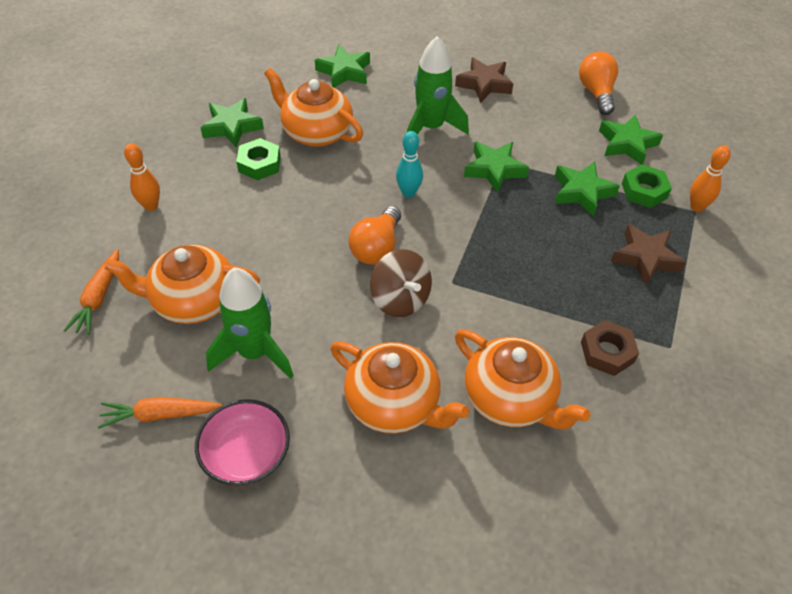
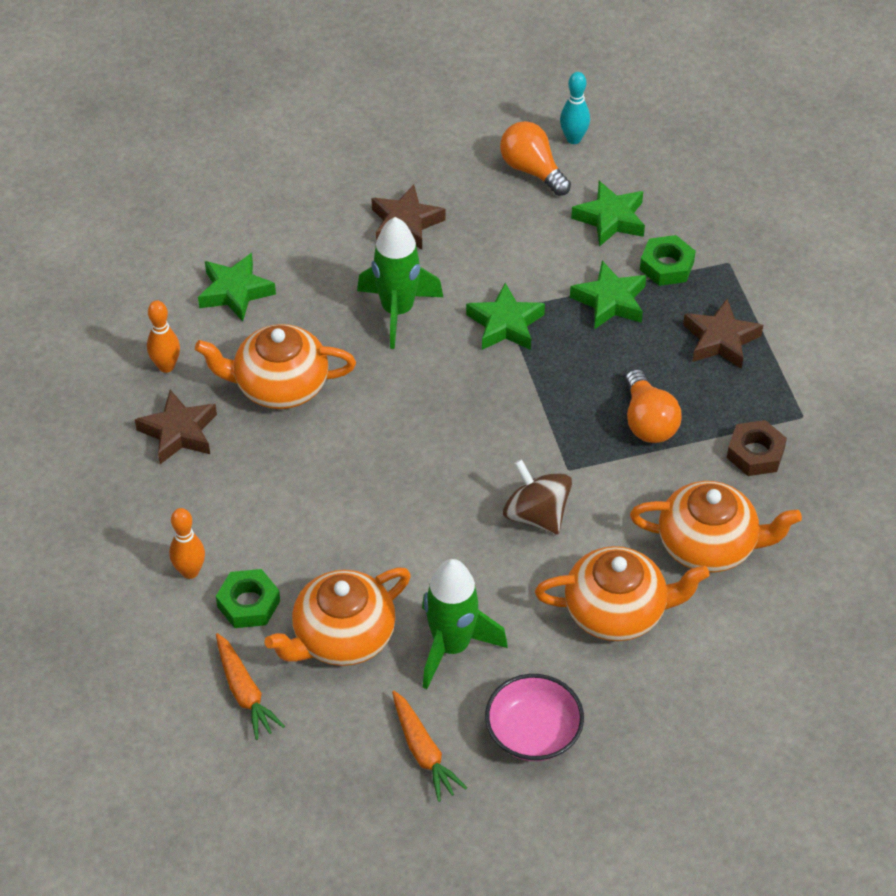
camera: 35 degrees left, 0 degrees up
(160, 415) = (423, 752): orange carrot -> orange carrot turned 75 degrees counterclockwise
(232, 127) = (179, 432): green star -> brown star
(259, 164) = (256, 458): green nut -> green nut (248, 603)
(377, 248) = (466, 477): orange light bulb -> orange light bulb (648, 421)
(400, 299) = (536, 515): brown spinning top -> brown spinning top turned 150 degrees counterclockwise
(408, 193) = (443, 400): turquoise bowling pin -> turquoise bowling pin (573, 139)
(696, 207) = (727, 256): orange bowling pin -> orange bowling pin (166, 366)

